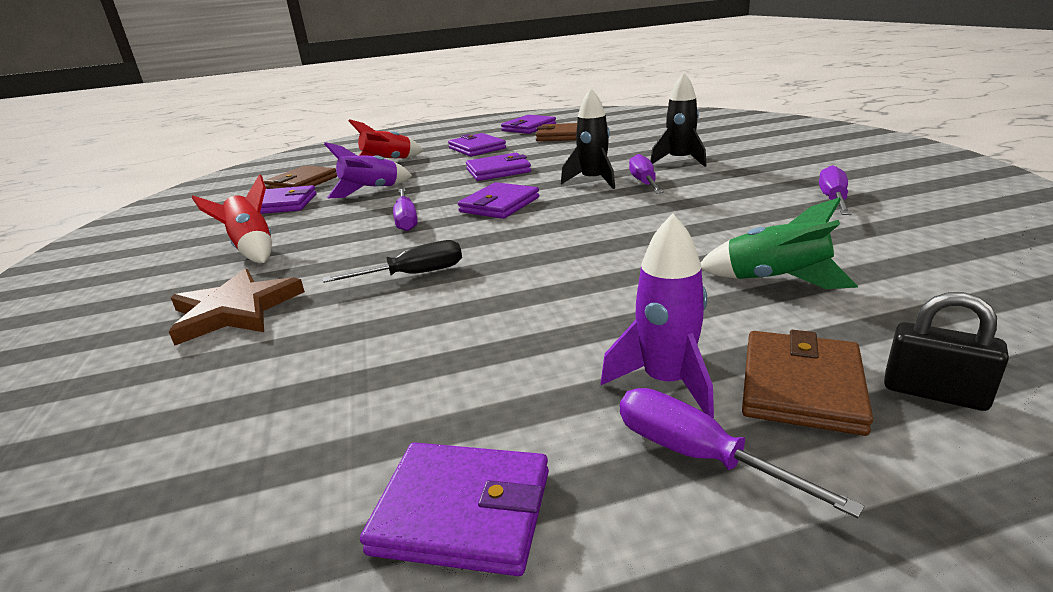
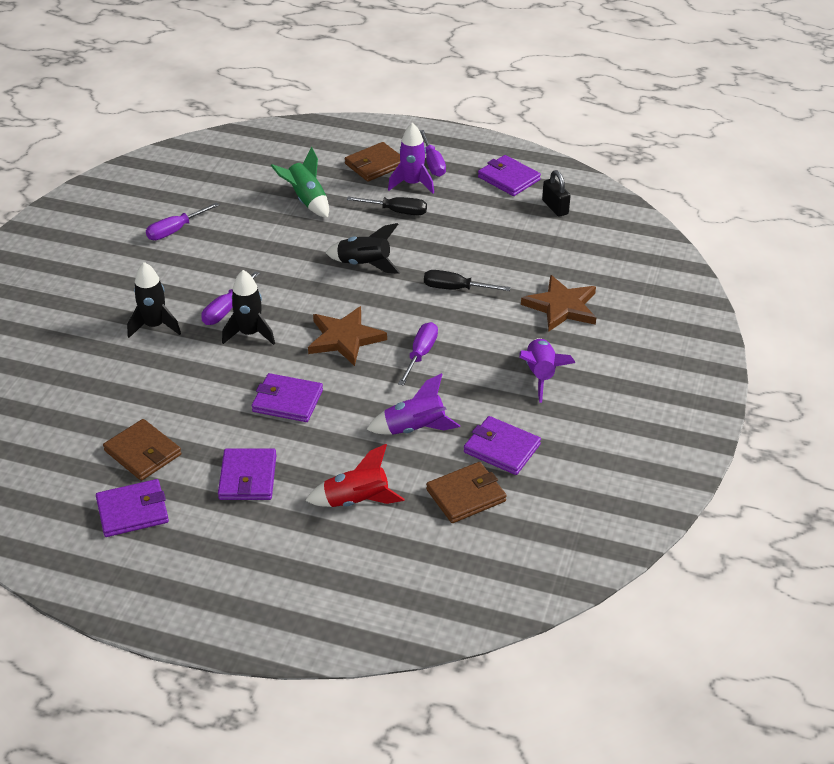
camera: 150 degrees left, 15 degrees up
(252, 249) = (541, 375): red rocket -> purple rocket
(499, 205) = (344, 338): purple wallet -> brown star
(566, 253) = (364, 264): none -> black rocket
(618, 324) = (397, 212): none -> black screwdriver
(934, 393) = (344, 147): black padlock -> black padlock (555, 207)

